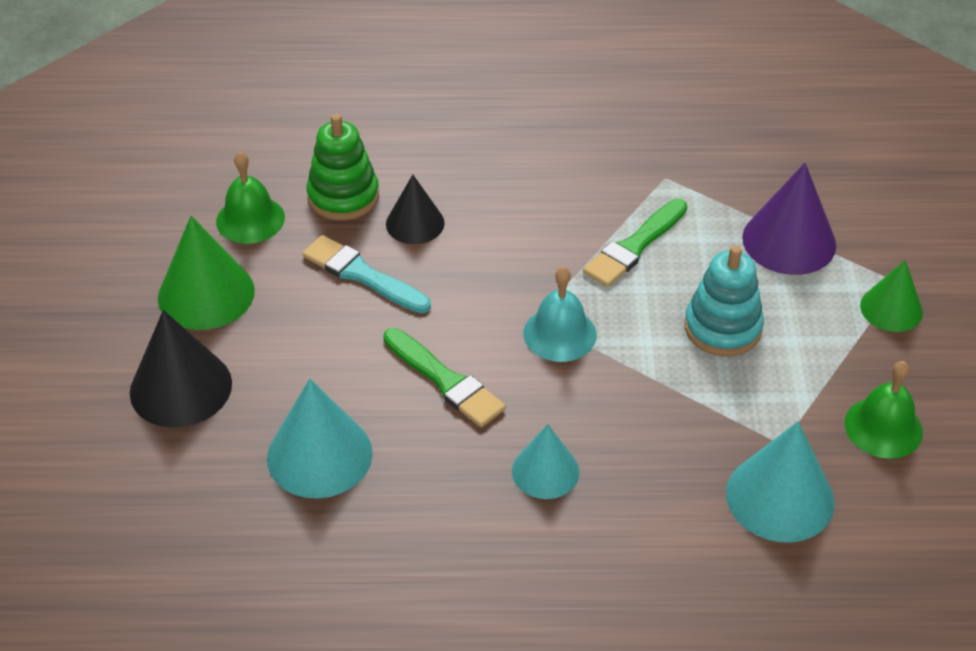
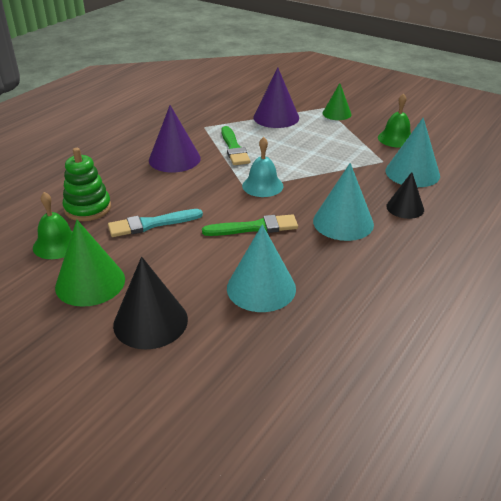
camera: 55 degrees left, 10 degrees down
(415, 223) = (138, 195): black cone -> black cone (405, 208)
(539, 202) = (174, 159): none -> purple cone
(545, 471) = (343, 222): turquoise cone -> turquoise cone, size x1.57
(722, 328) = (306, 148): turquoise stacking toy -> none

